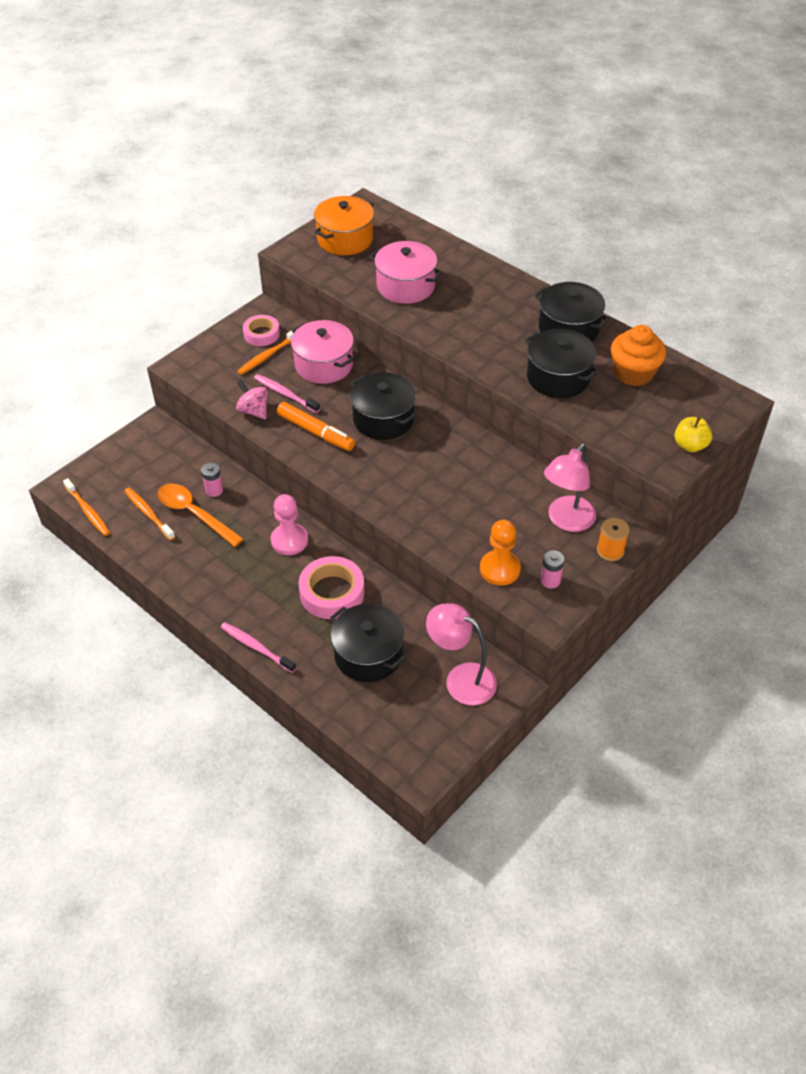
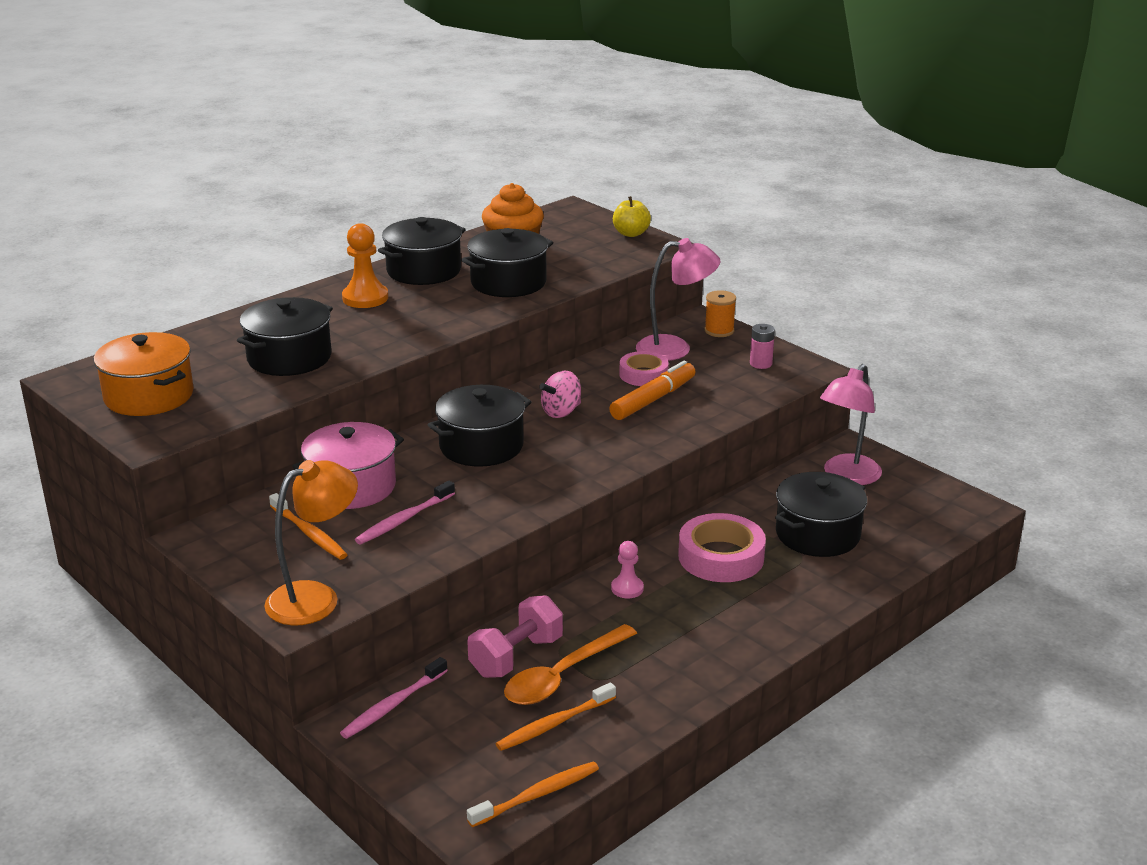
camera: 85 degrees left, 20 degrees down
(200, 369) = (315, 598): none -> orange lamp
(214, 490) = (516, 656): pink battery -> pink dumbbell
(254, 411) = (432, 547): pink spinning top -> pink spinning top (561, 412)
(256, 647) = (812, 618): pink toothbrush -> pink toothbrush (393, 705)
(261, 334) = (253, 539): pink tape -> pink tape (643, 374)
(289, 540) = (627, 588): pink pawn -> pink pawn, size x0.62
(315, 432) = (492, 497): orange marker -> orange marker (653, 399)
(406, 286) = (289, 358): pink pot -> black pot
(499, 569) = (745, 389): orange pawn -> orange pawn (365, 298)
(566, 521) = (675, 348): pink lamp -> pink lamp turned 45 degrees counterclockwise

